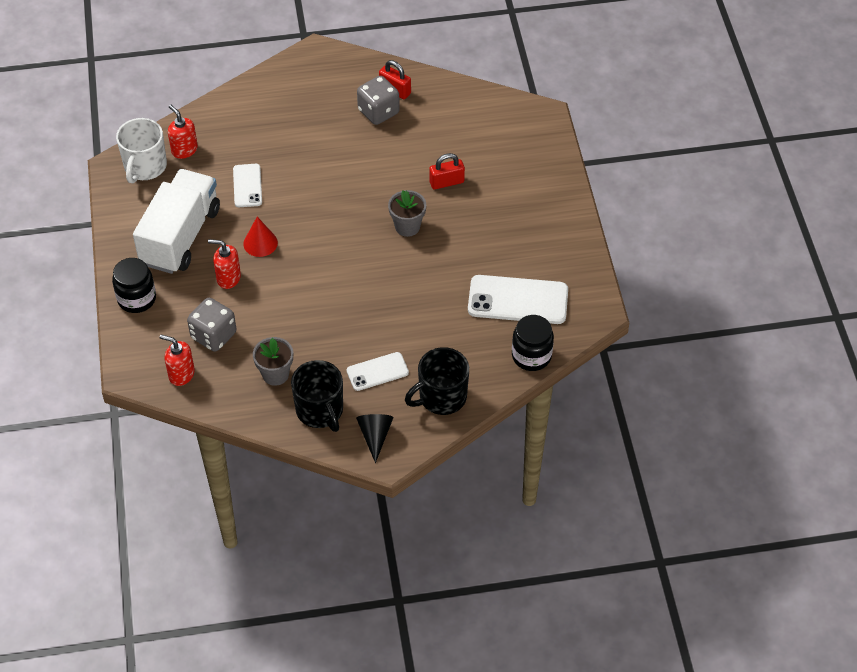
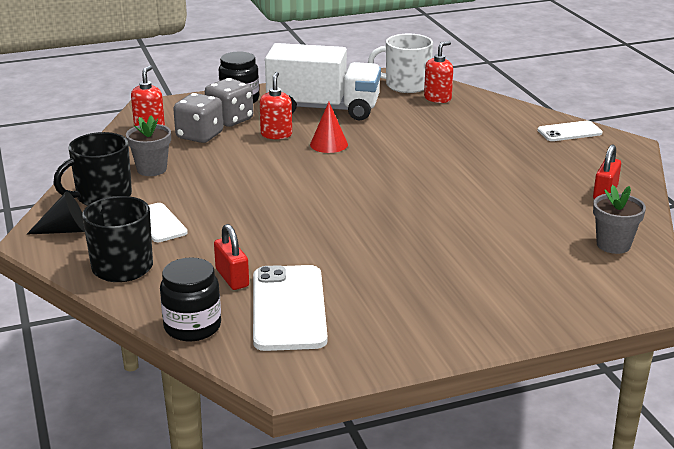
camera: 80 degrees right, 25 degrees down
(247, 186) = (405, 130): white phone -> white phone (569, 132)
(378, 112) = (561, 186): grey dice -> grey dice (230, 120)
(407, 226) = (386, 221): grey flower pot -> grey flower pot (613, 245)
(446, 182) = (473, 239): red padlock -> red padlock (232, 278)

